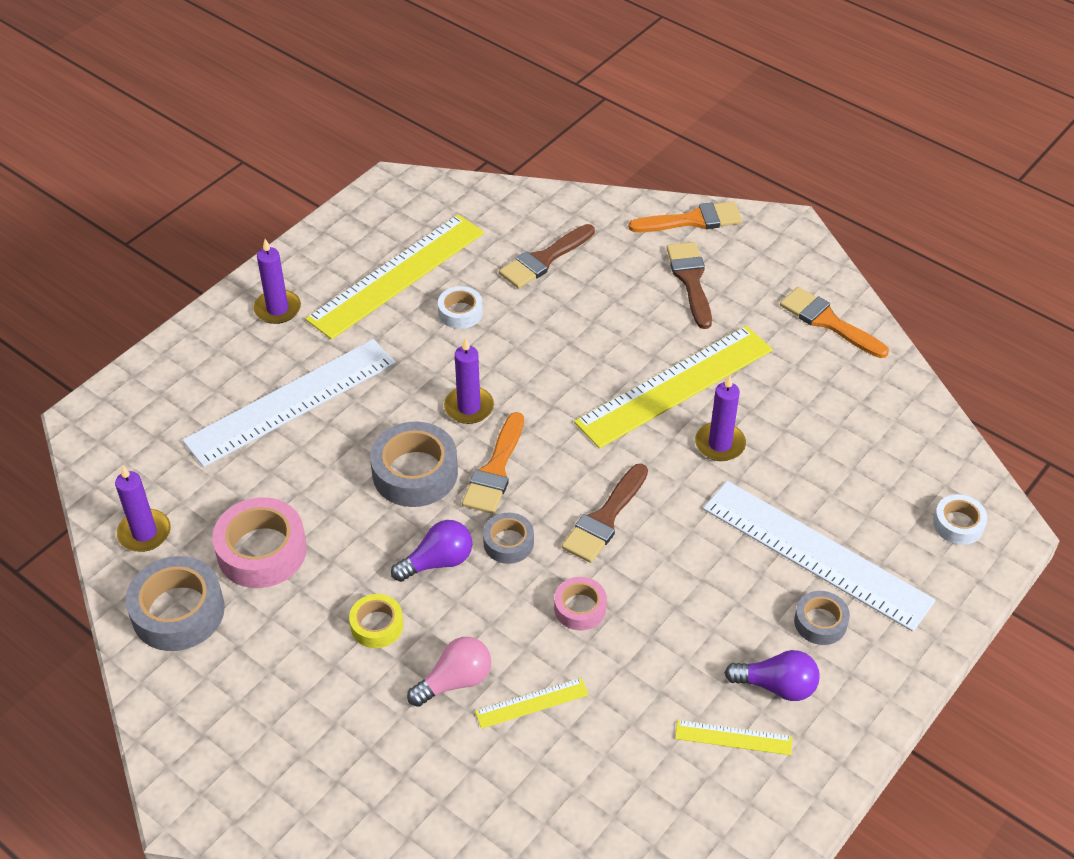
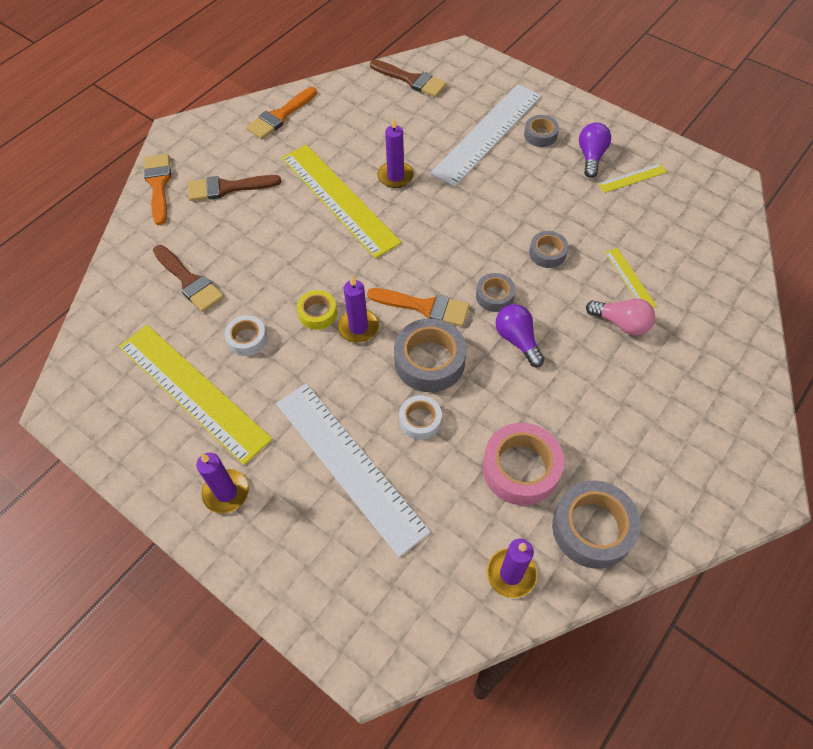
camera: 90 degrees left, 10 degrees up
(377, 625) = (582, 376): yellow tape -> yellow tape (317, 313)
(455, 681) = (621, 323): pink light bulb -> pink light bulb turned 150 degrees clockwise
(580, 608) = (547, 253): pink tape -> grey tape
(604, 519) = (467, 240): brown brush -> brown brush (411, 80)
(733, 737) = (632, 178): yellow ruler -> yellow ruler turned 60 degrees clockwise
(958, 524) = (458, 71): white tape -> white tape (420, 420)

